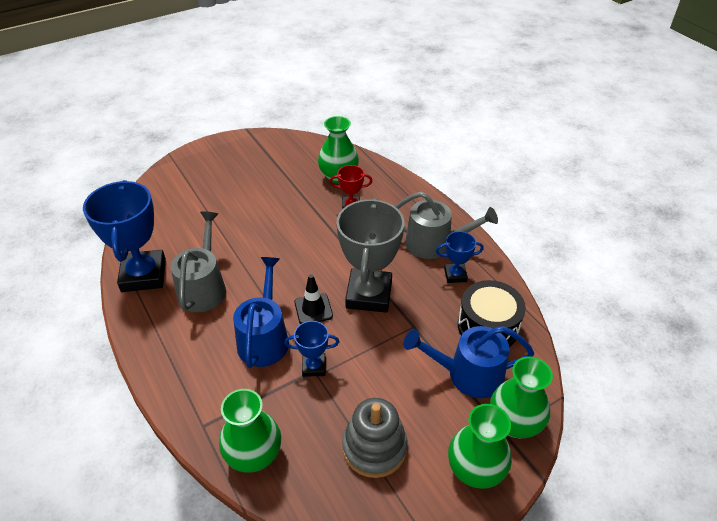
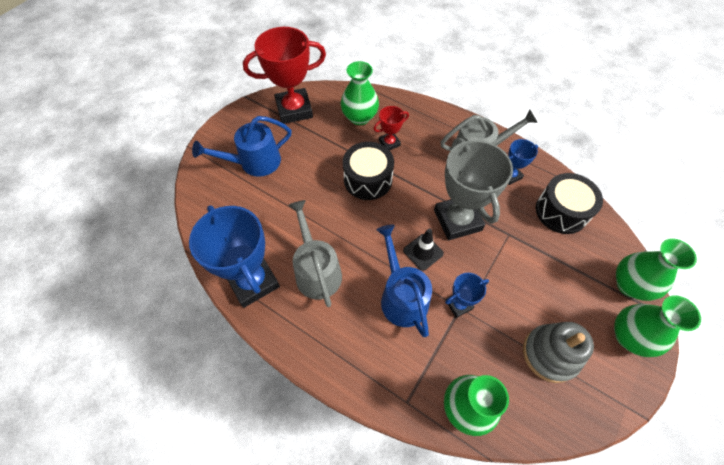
camera: 25 degrees left, 15 degrees up
(282, 152) = (294, 110): none -> red trophy
(307, 230) = (368, 179): none -> black drum
(468, 374) = (574, 259): blue watering can -> blue watering can (255, 162)

